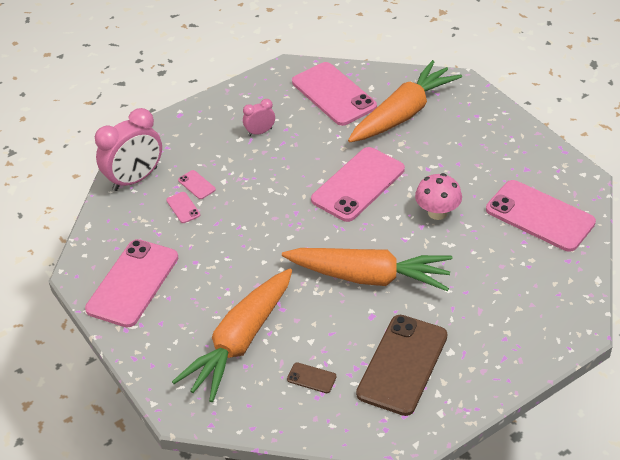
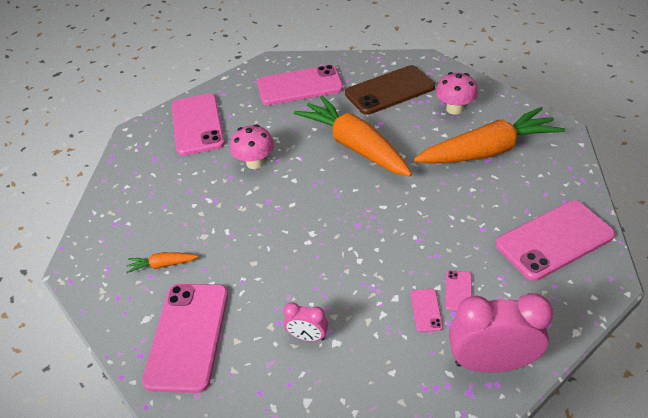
camera: 140 degrees left, 0 degrees up
(311, 378) = (454, 109): brown phone -> pink mushroom
(358, 184) = (282, 219): pink phone -> pink phone (300, 86)
(403, 114) = (162, 265): orange carrot -> orange carrot, size x0.40

